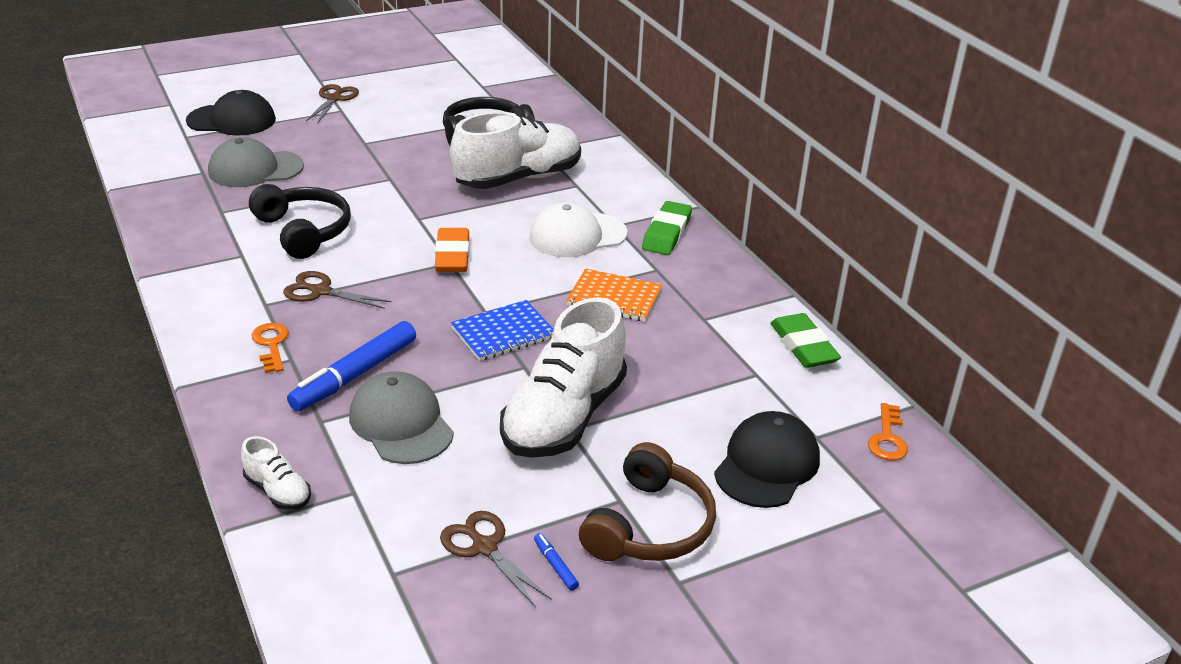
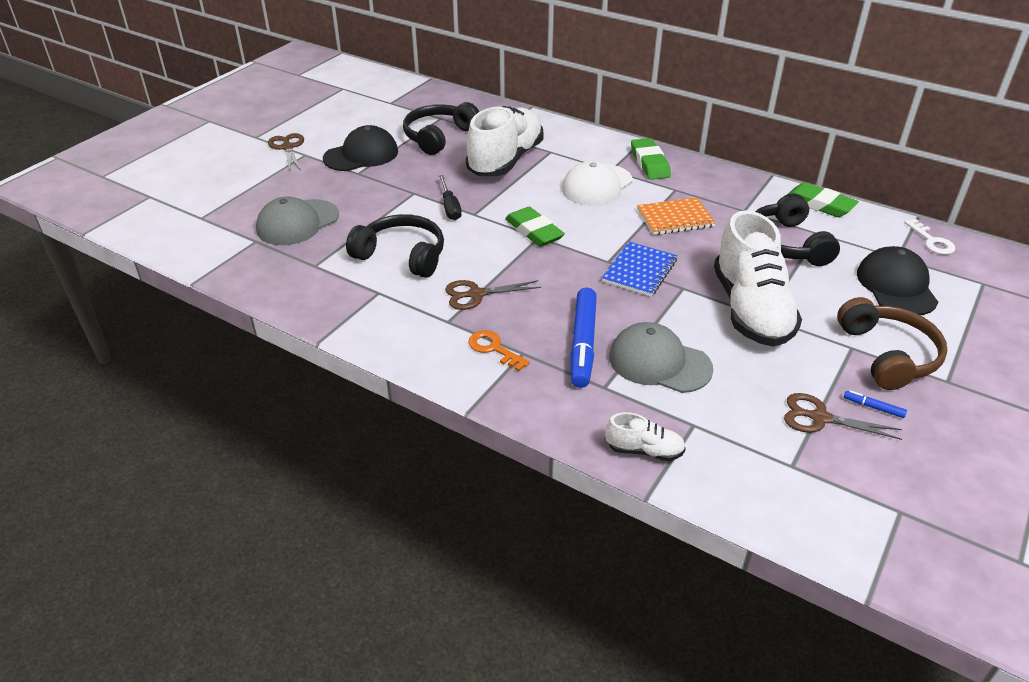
camera: 30 degrees left, 5 degrees up
(232, 120) = (224, 191): black cap -> black cap (361, 155)
(404, 204) = (450, 207): none -> black screwdriver
(452, 256) = (534, 231): orange eraser -> green eraser
(701, 371) = (786, 244): none -> black headphones
(887, 438) = (931, 241): orange key -> white key

